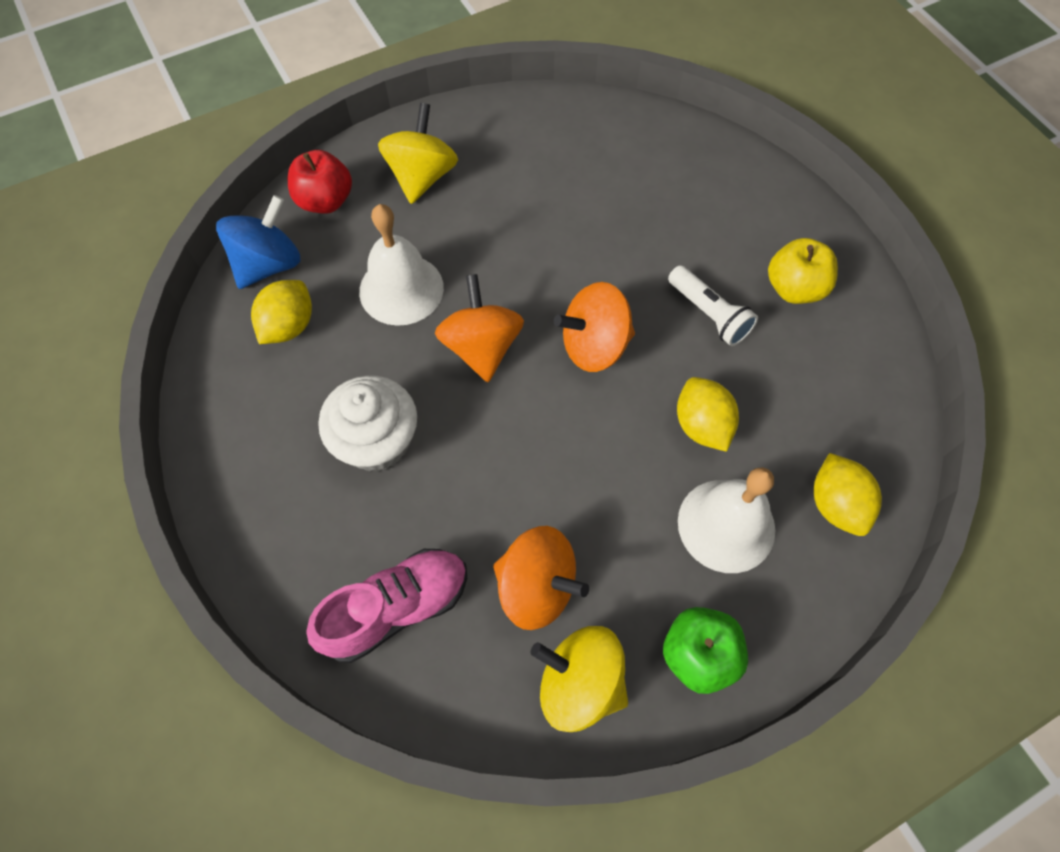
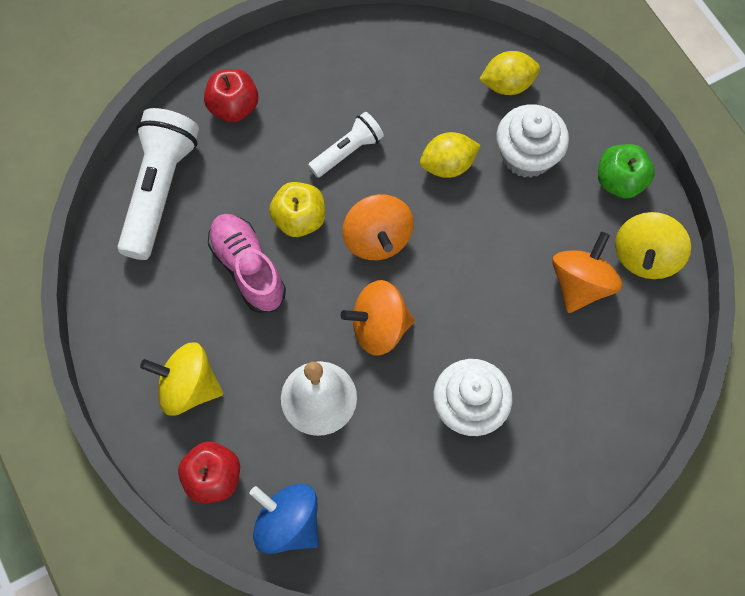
camera: 90 degrees left, 5 degrees up
(289, 326) = (357, 494): yellow lemon -> none
(396, 608) = (604, 382): pink shoe -> pink shoe (248, 268)
(643, 142) = (159, 189): none -> white flashlight
(726, 525) = (527, 155): white bell -> white cupcake
(753, 202) = (234, 107): none -> red apple
(794, 288) = (323, 87): yellow apple -> yellow apple (299, 219)

